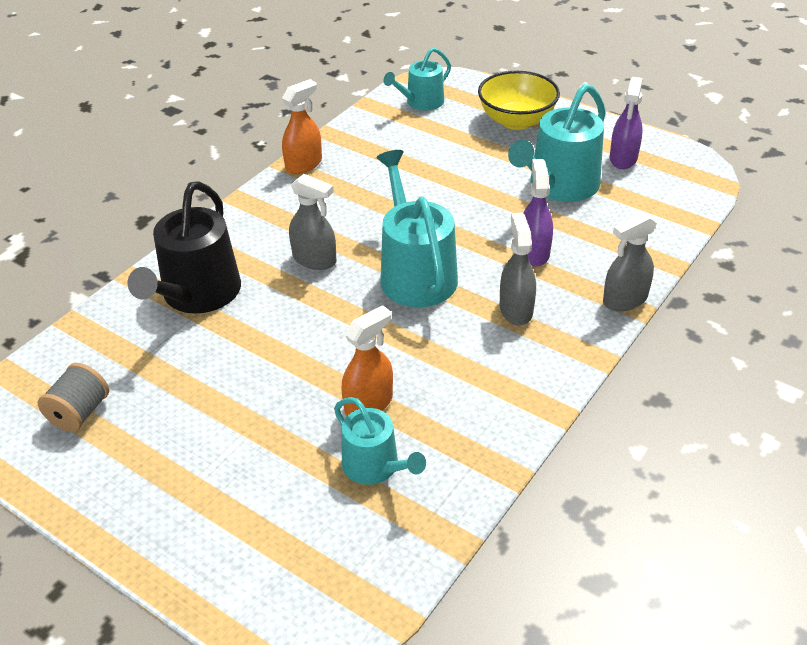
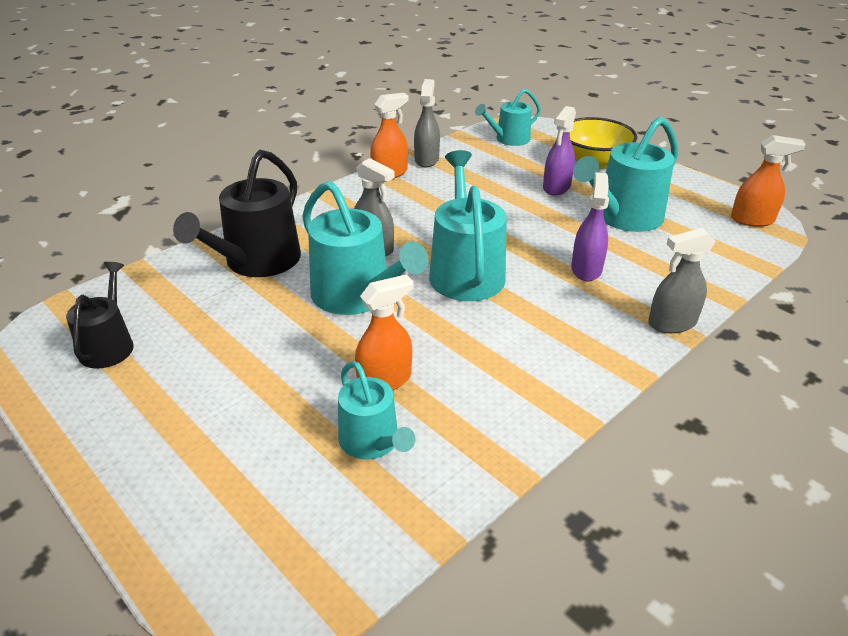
camera: 10 degrees right, 5 degrees down
(79, 413) = (109, 345): grey spool -> black watering can
(314, 318) = (357, 296): none -> turquoise watering can
(516, 309) = (557, 316): grey spray bottle -> grey spray bottle (426, 159)
(623, 158) = (690, 203): purple spray bottle -> purple spray bottle (556, 187)
(685, 171) = (752, 220): none -> orange spray bottle

